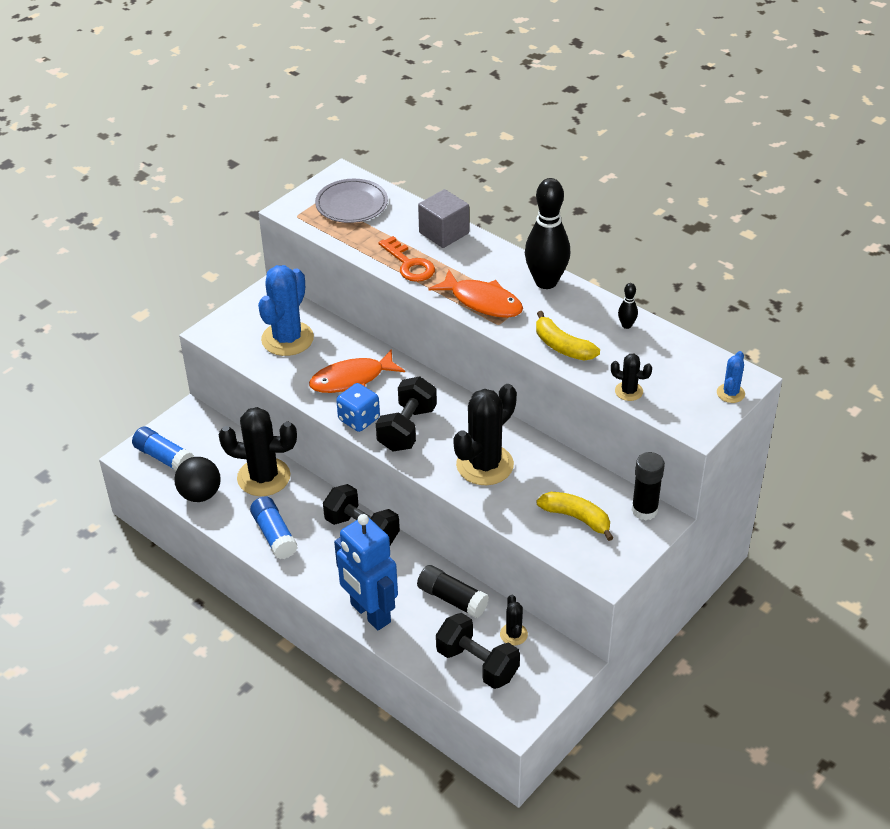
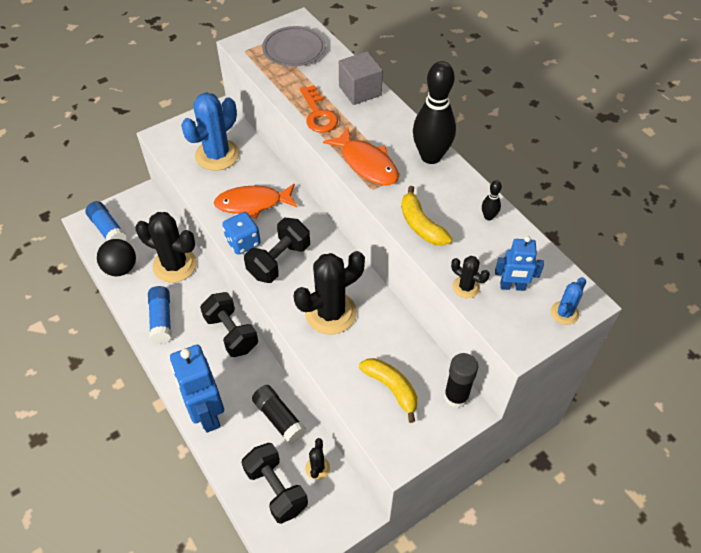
camera: 15 degrees right, 10 degrees up
(673, 381) = (512, 286): none -> blue robot

